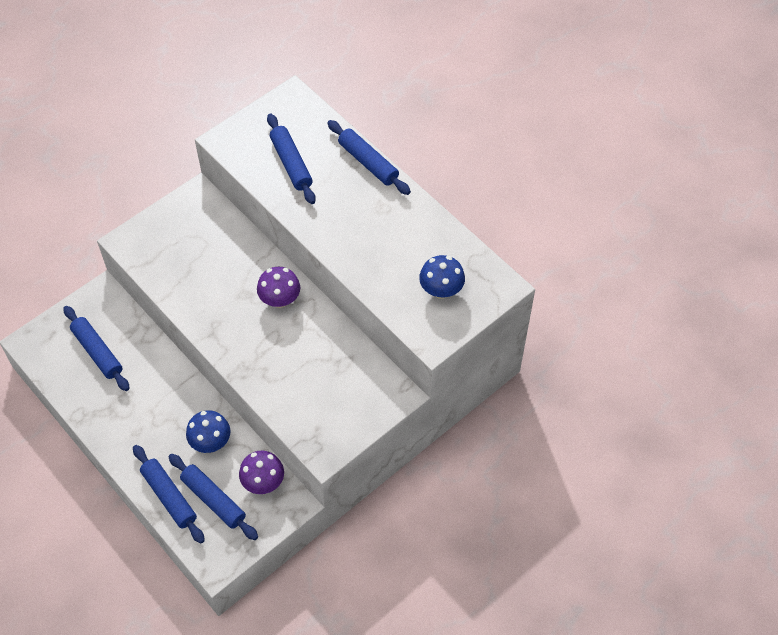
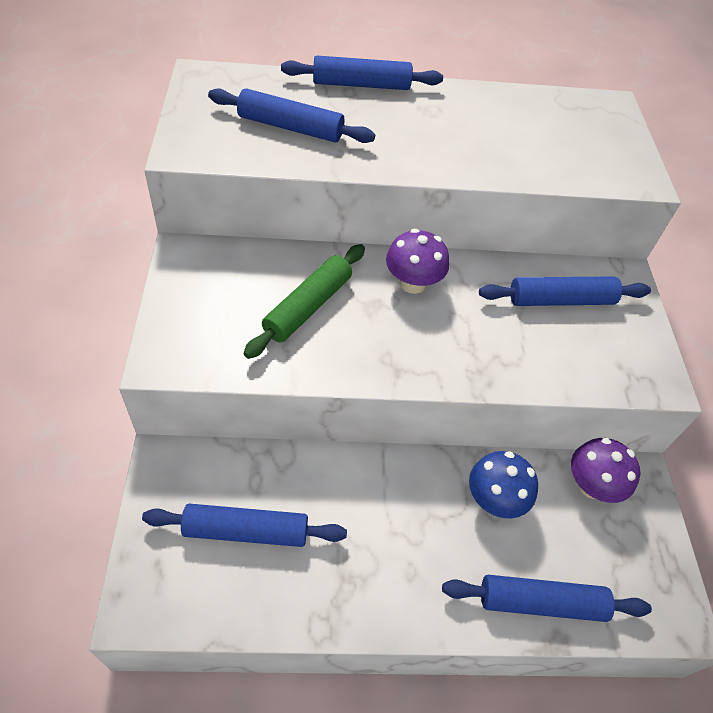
camera: 55 degrees left, 5 degrees down
(213, 500) = (581, 554): blue rolling pin -> blue rolling pin (561, 300)
(215, 269) = (308, 307): none -> green rolling pin
(441, 290) = (580, 138): blue mushroom -> none

